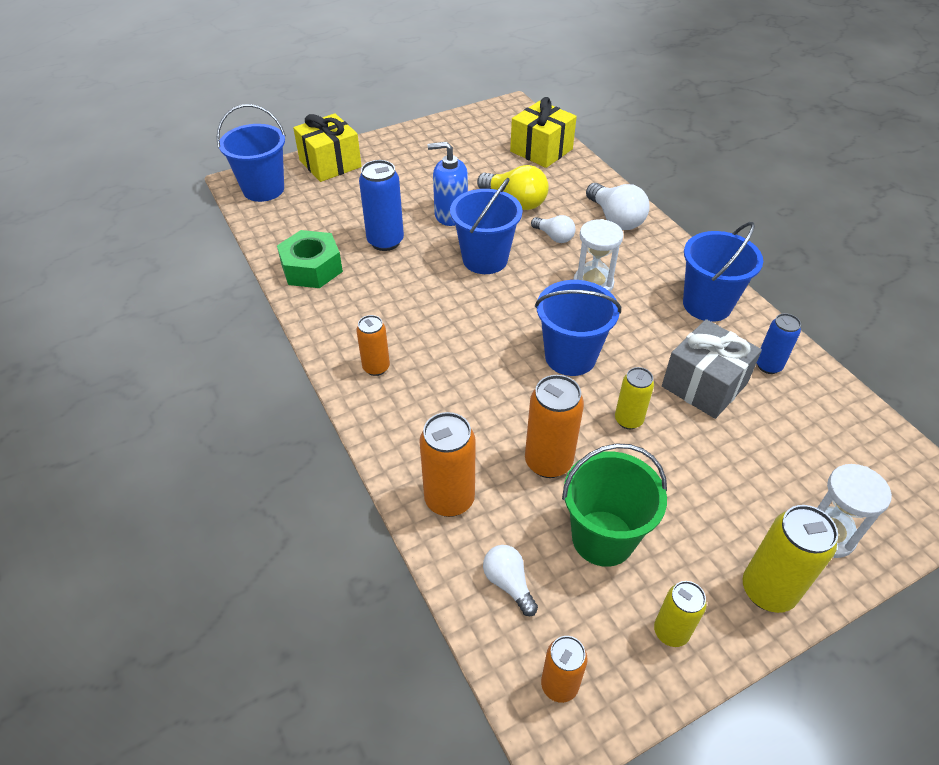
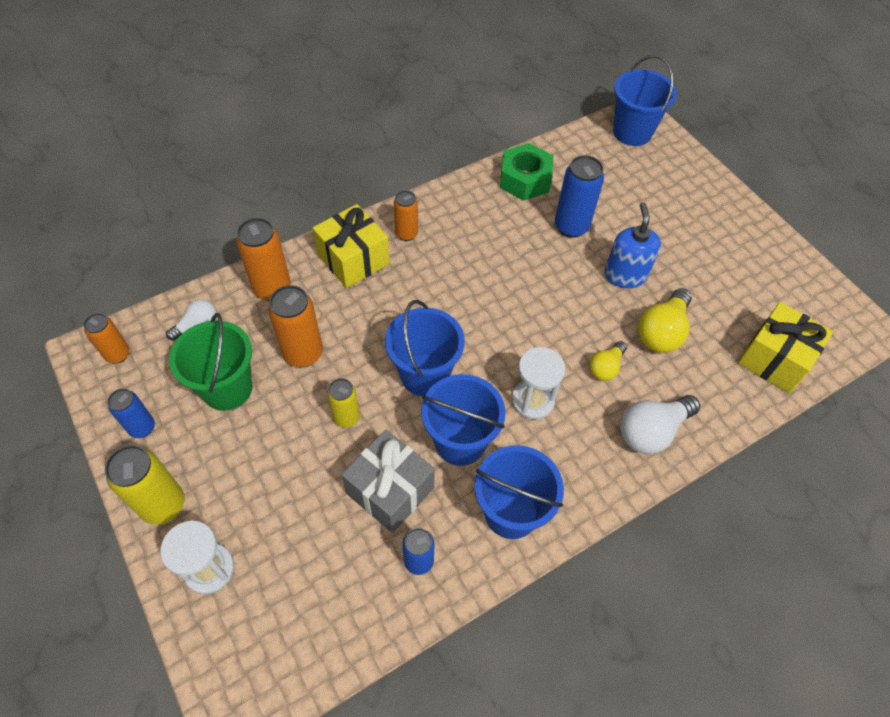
camera: 85 degrees right, 10 degrees up
(330, 164) = (687, 173): yellow gift -> yellow gift (353, 259)
(485, 259) = (557, 306): blue bucket -> blue bucket (460, 441)
(554, 237) = (605, 367): white light bulb -> yellow light bulb
(671, 632) = (142, 428): yellow can -> blue can

